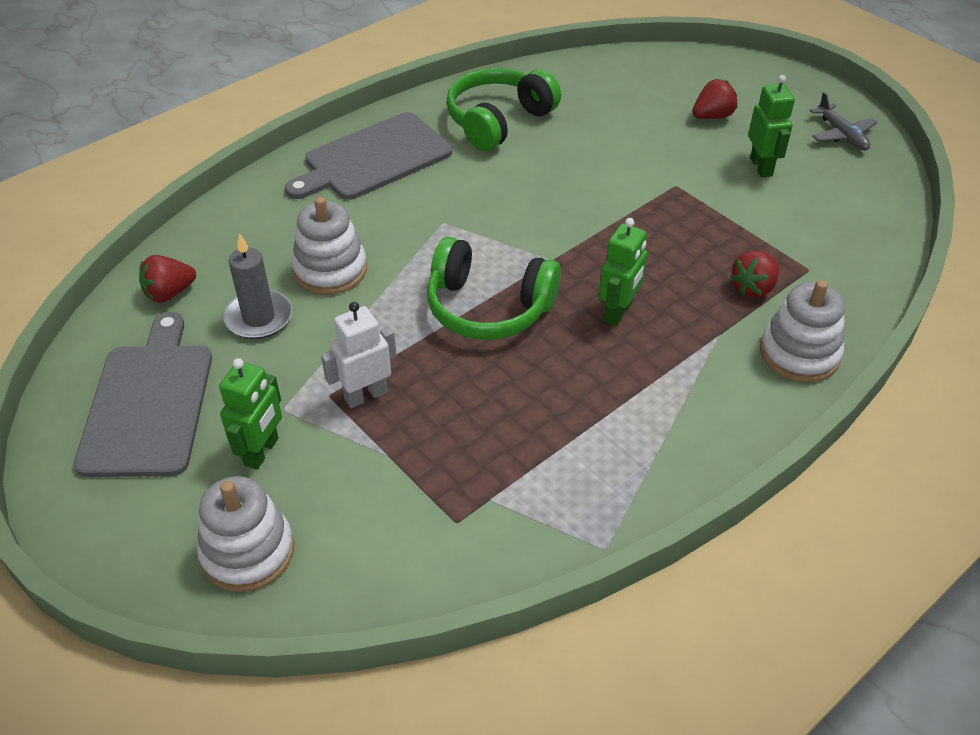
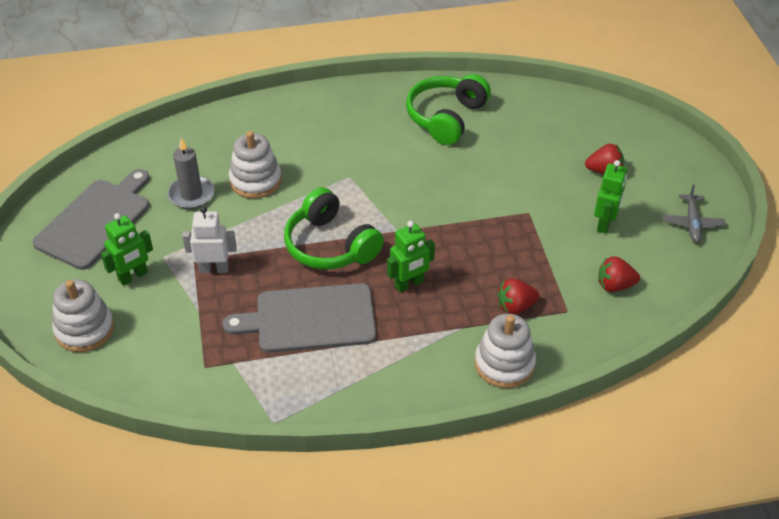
camera: 30 degrees right, 0 degrees up
(169, 293) = (154, 158): red strawberry -> red strawberry (615, 285)
(373, 159) = (341, 114): grey cutting board -> grey cutting board (310, 319)
(499, 121) = (446, 117): green headphones -> green headphones turned 45 degrees counterclockwise

